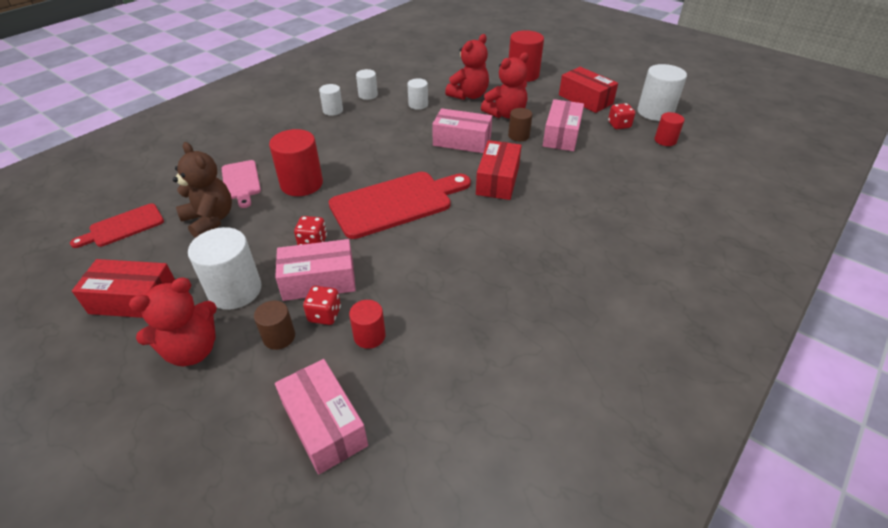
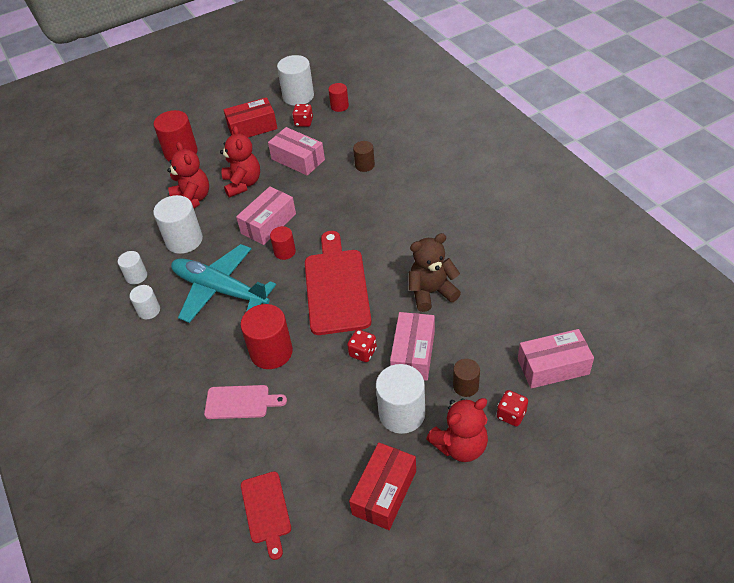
camera: 65 degrees left, 5 degrees up
(192, 350) = (460, 445): red teddy bear -> red teddy bear turned 75 degrees clockwise
(210, 220) = (293, 431): brown teddy bear -> brown teddy bear (431, 292)
(324, 315) = (452, 354): red dice -> red dice (511, 415)
(367, 137) = (220, 290): none -> turquoise plane
(369, 336) = (483, 330): red cylinder -> red cylinder (285, 252)
(418, 105) = (184, 240): white cylinder -> white cylinder, size x1.77
(498, 180) = (339, 215): red box -> none
(518, 136) = (282, 185): brown cylinder -> brown cylinder (364, 165)

